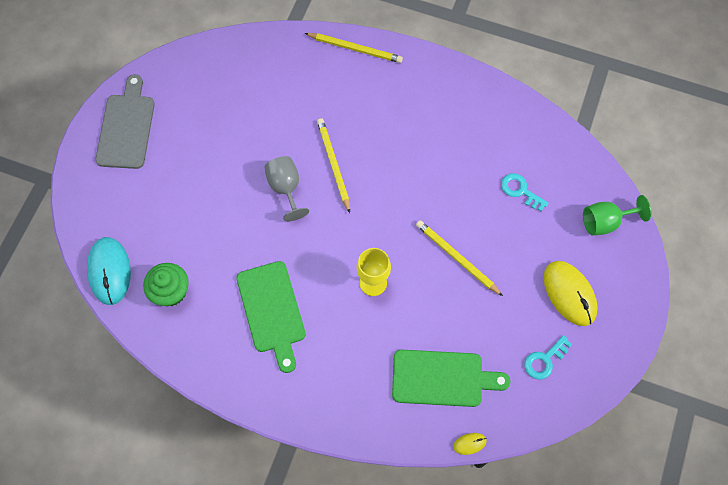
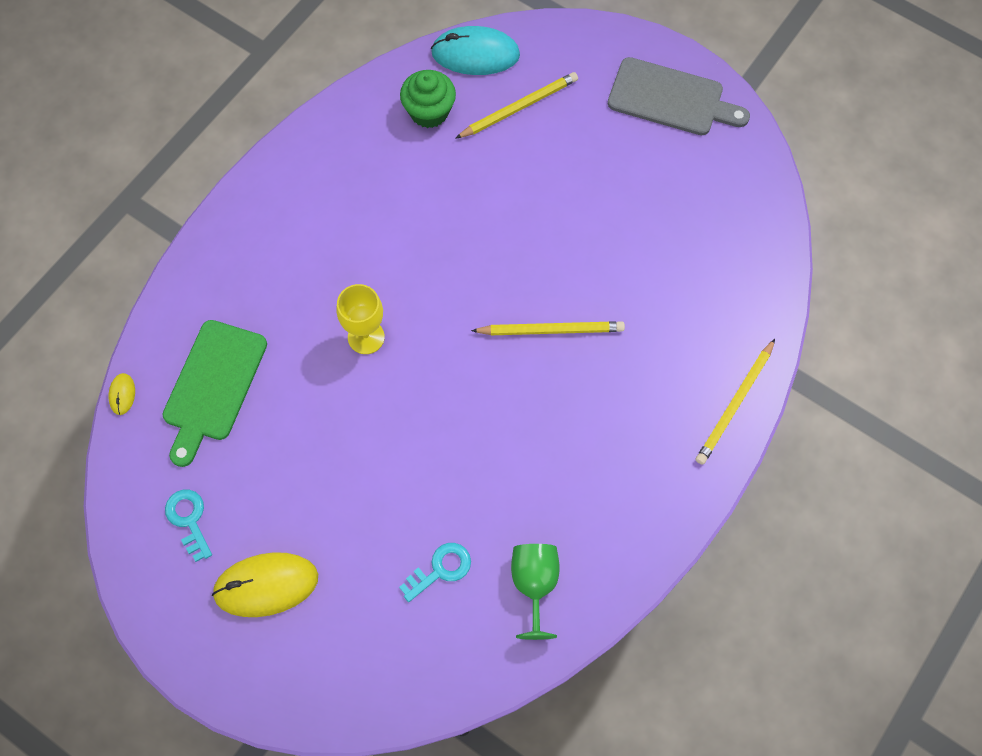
camera: 105 degrees right, 0 degrees up
(272, 311) = (368, 213): green cutting board -> none
(286, 188) = (531, 264): grey goblet -> none
(456, 258) = (366, 451): yellow pencil -> yellow pencil (519, 107)
(605, 222) = (354, 677): green goblet -> green goblet (534, 584)

